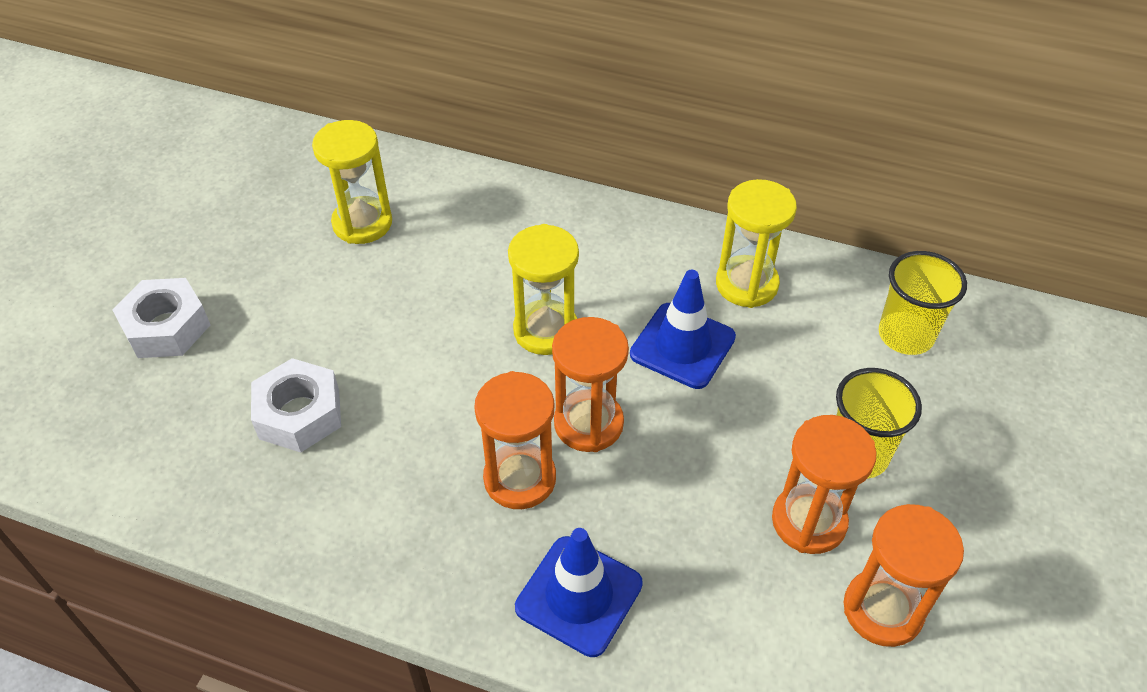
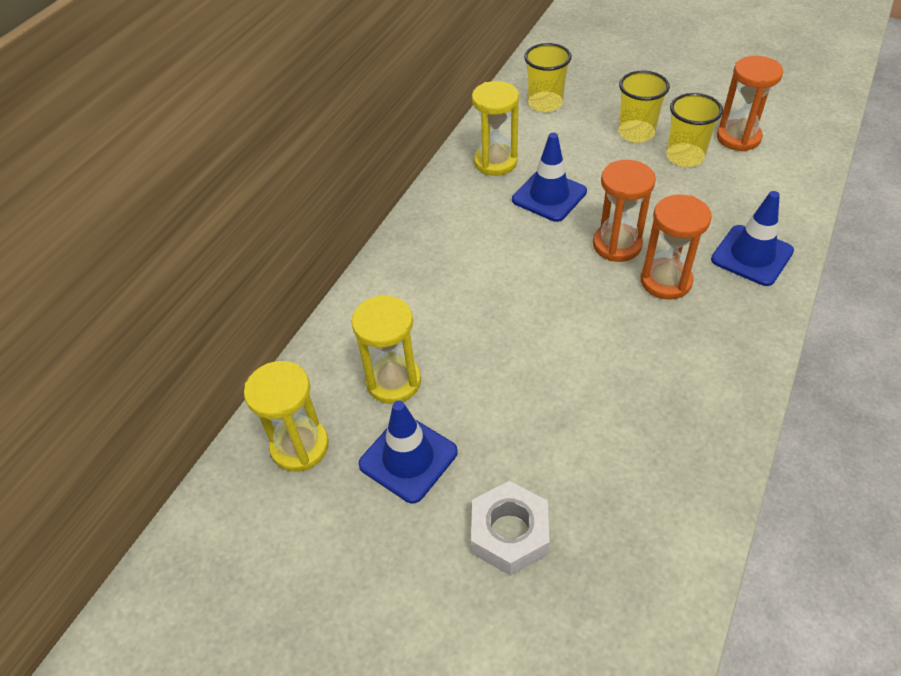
camera: 80 degrees left, 0 degrees up
(265, 244) = (408, 458): none -> blue traffic cone
(299, 414) = (613, 415): white nut -> none
(545, 330) = (531, 263): yellow hourglass -> yellow hourglass (300, 446)
(809, 521) = (685, 157): orange hourglass -> yellow cup

